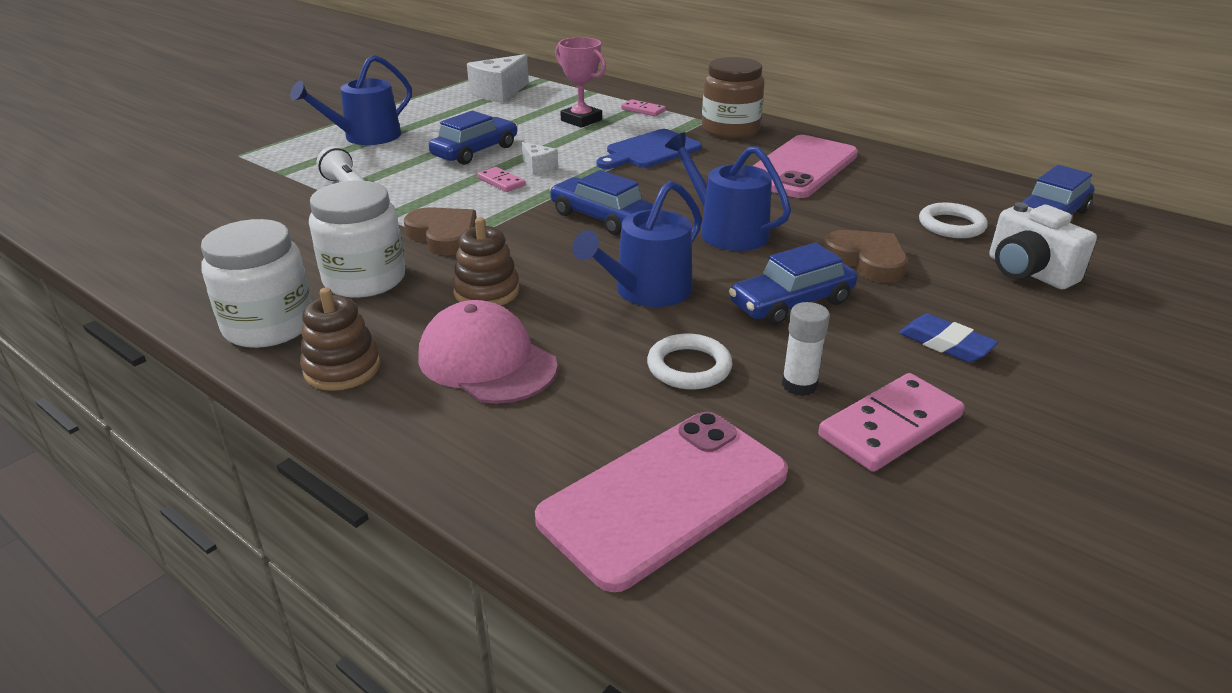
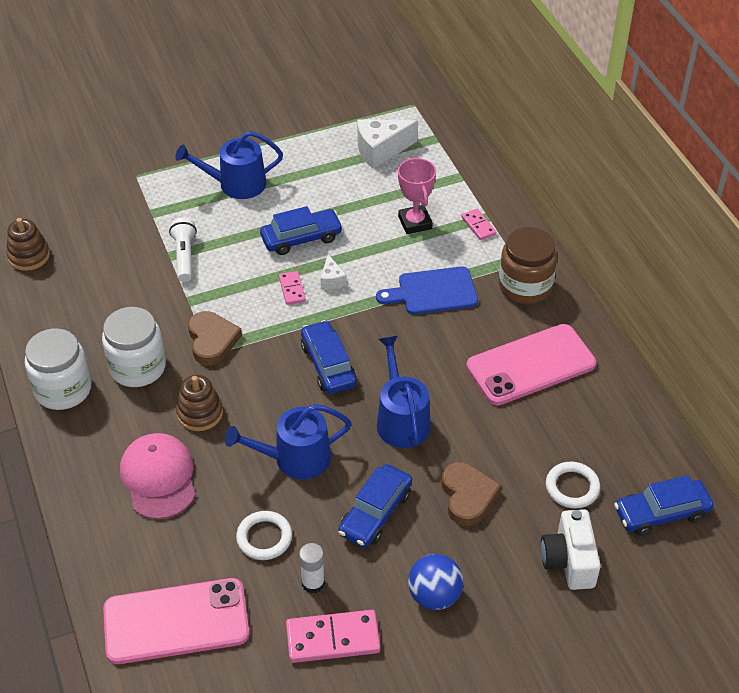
camera: 30 degrees right, 15 degrees up
(342, 368) = (81, 446): brown stacking toy -> brown stacking toy (29, 256)
(791, 303) = (375, 513): blue car -> blue car turned 60 degrees counterclockwise
(945, 344) = (434, 595): blue eraser -> blue ball

